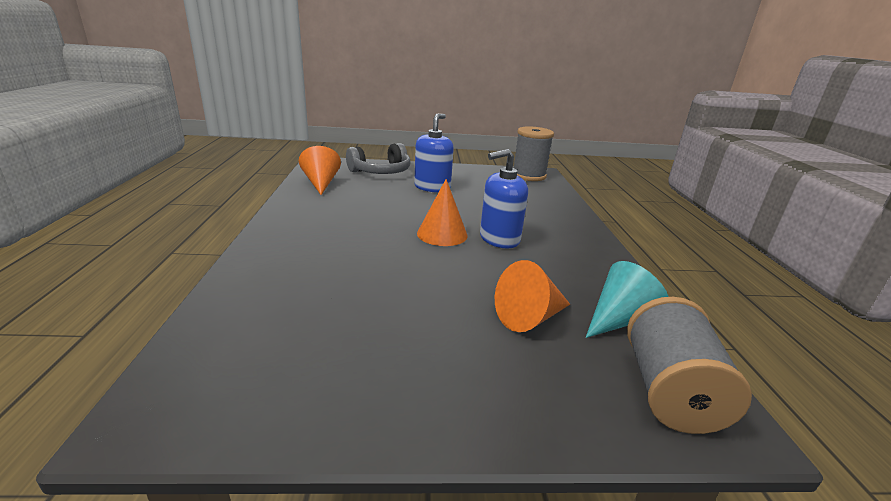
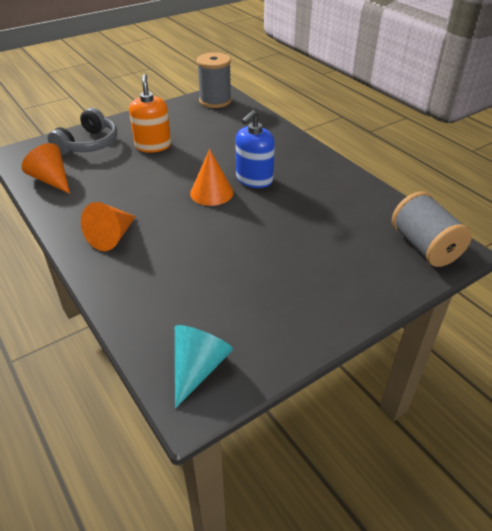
camera: 30 degrees left, 15 degrees up
(432, 187) = (153, 146): blue soap dispenser -> orange soap dispenser
(530, 317) = (327, 235): orange cone -> orange cone (112, 237)
(619, 319) = (373, 213): turquoise cone -> turquoise cone (198, 368)

